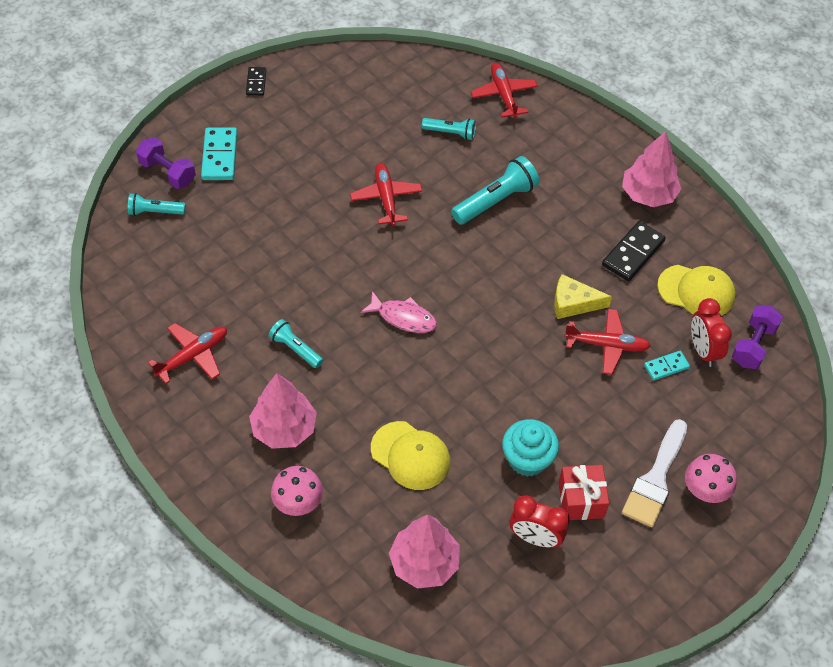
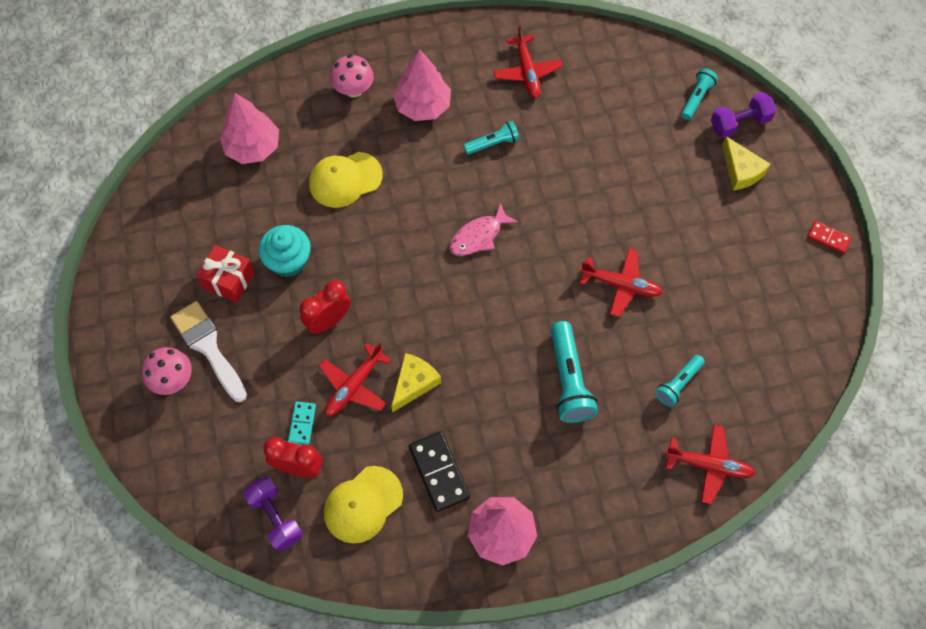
camera: 120 degrees right, 10 degrees up
(220, 156) = (741, 170): turquoise domino -> yellow cheese
(256, 82) = (828, 238): black domino -> red domino
(535, 538) = (221, 230): red clock -> red clock (328, 321)

